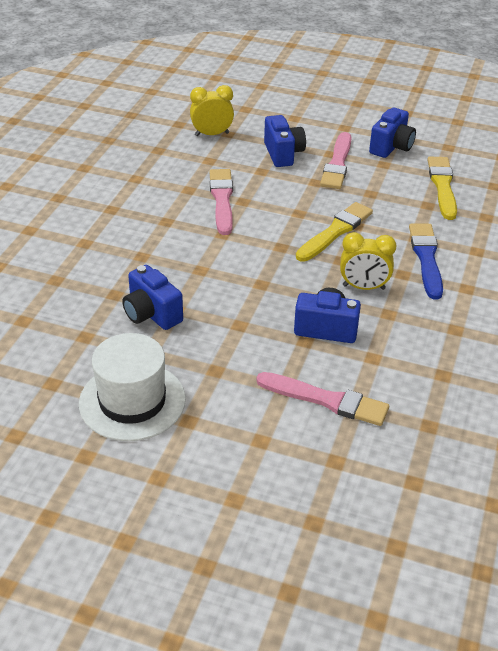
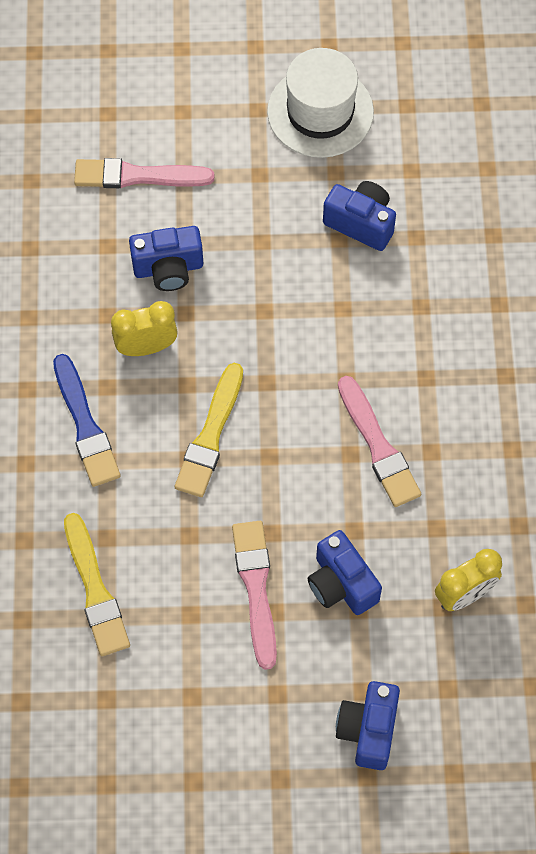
camera: 160 degrees right, 25 degrees up
(391, 147) = (191, 664): blue camera -> blue camera (368, 730)

